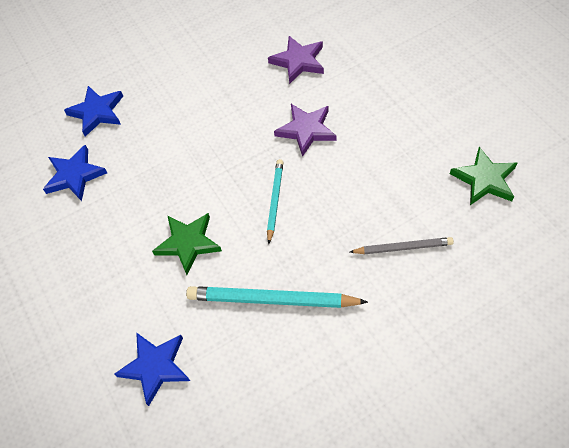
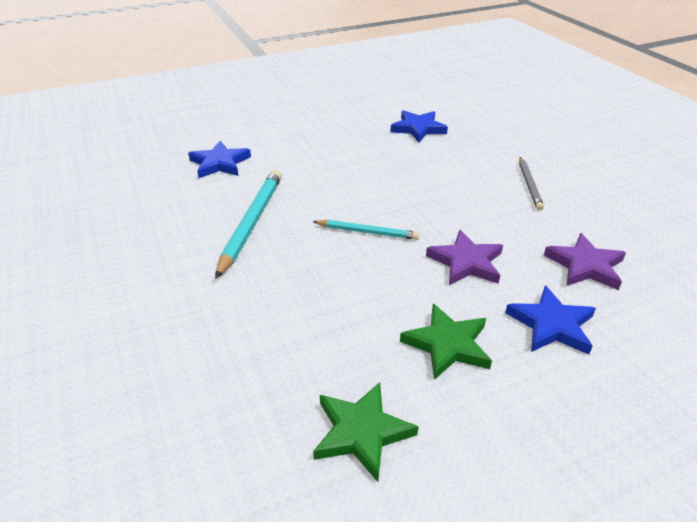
camera: 90 degrees right, 20 degrees down
(97, 112) = (491, 137): blue star -> blue star (551, 325)
(188, 243) = (331, 180): green star -> green star (447, 344)
(403, 247) = (276, 323): grey pencil -> grey pencil (529, 185)

